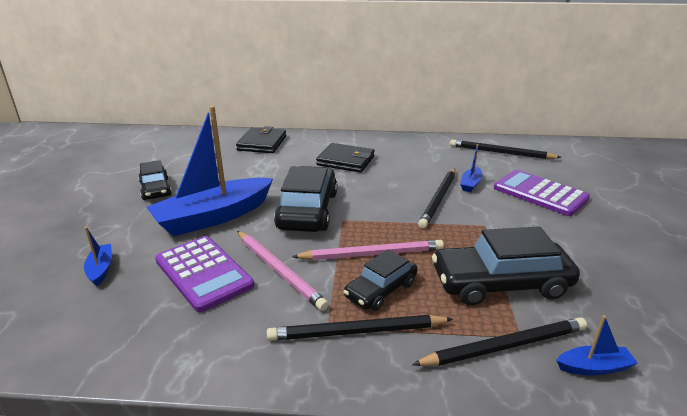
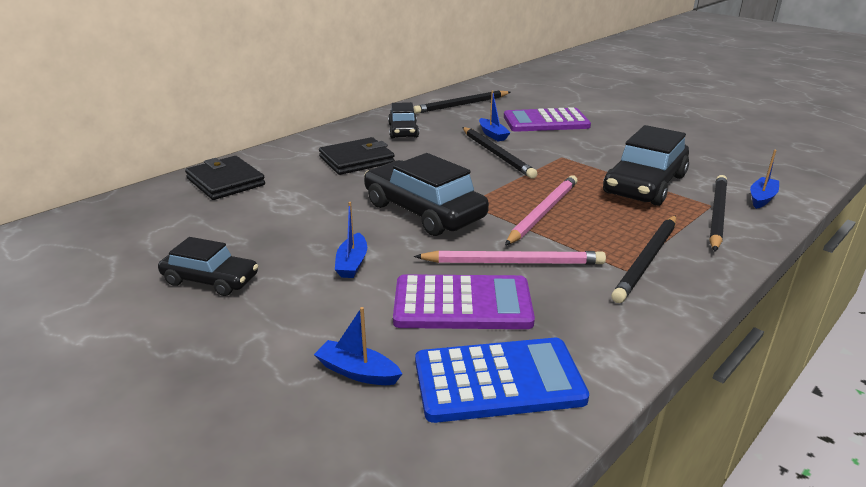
camera: 50 degrees left, 0 degrees up
(124, 322) = (498, 381): none -> blue calculator
(213, 217) = (352, 263): blue boat -> blue boat, size x0.41
(380, 290) = (601, 229): black car -> black car (403, 131)

